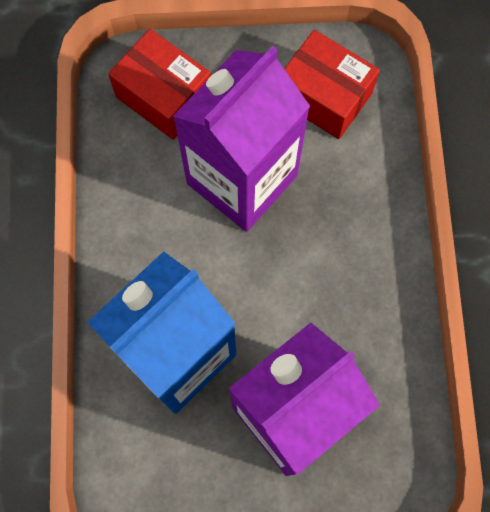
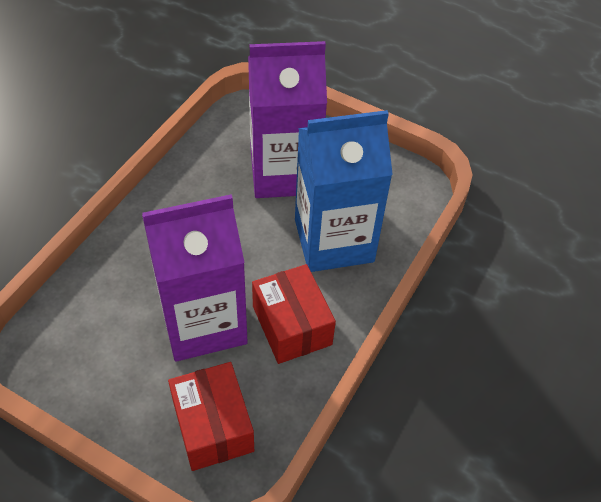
camera: 150 degrees left, 20 degrees down
(324, 97) = (88, 345): red box -> red box (292, 325)

